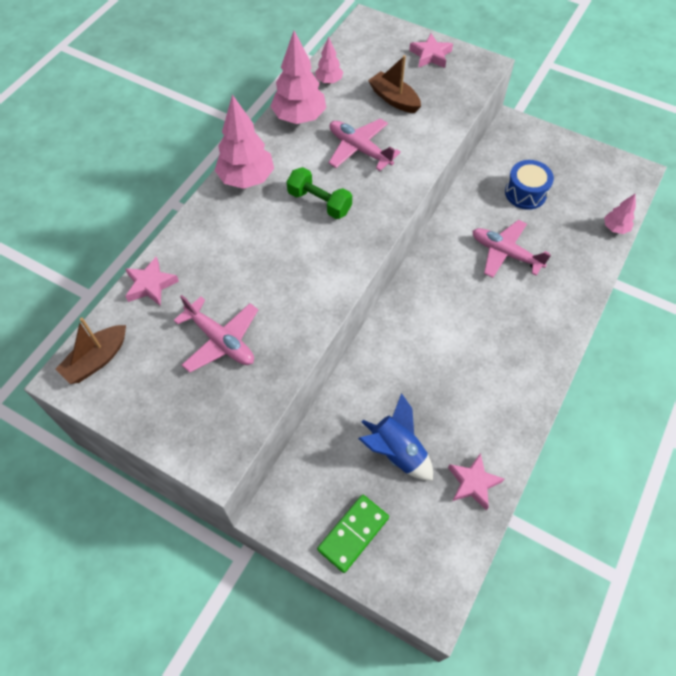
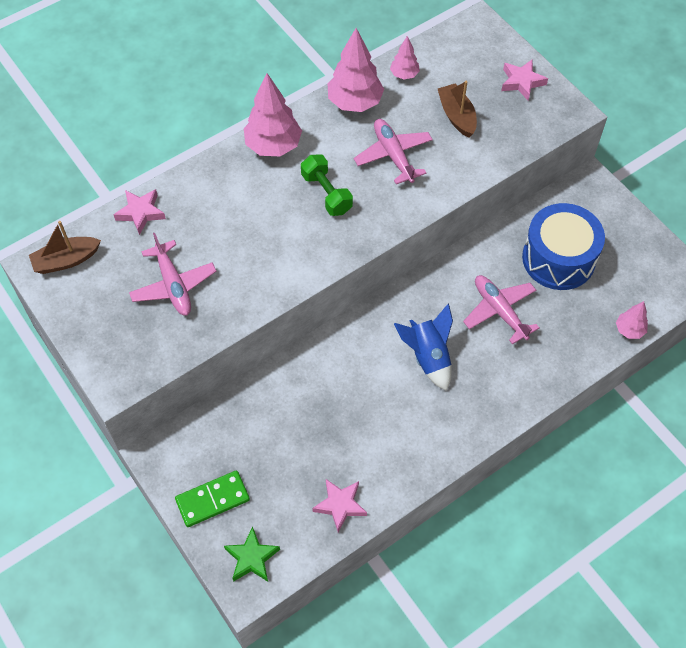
camera: 25 degrees right, 0 degrees up
(396, 451) = (288, 449): blue rocket -> blue rocket (428, 357)
(422, 573) = (252, 558): none -> green star
(525, 193) = (558, 258): blue drum -> blue drum, size x1.60

